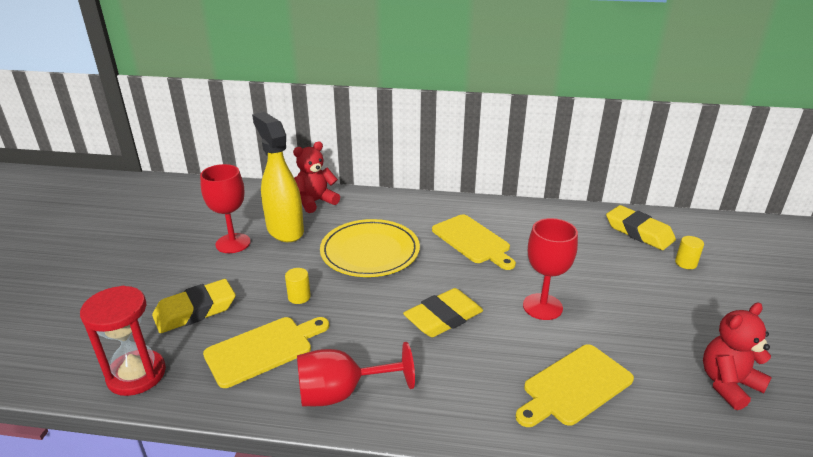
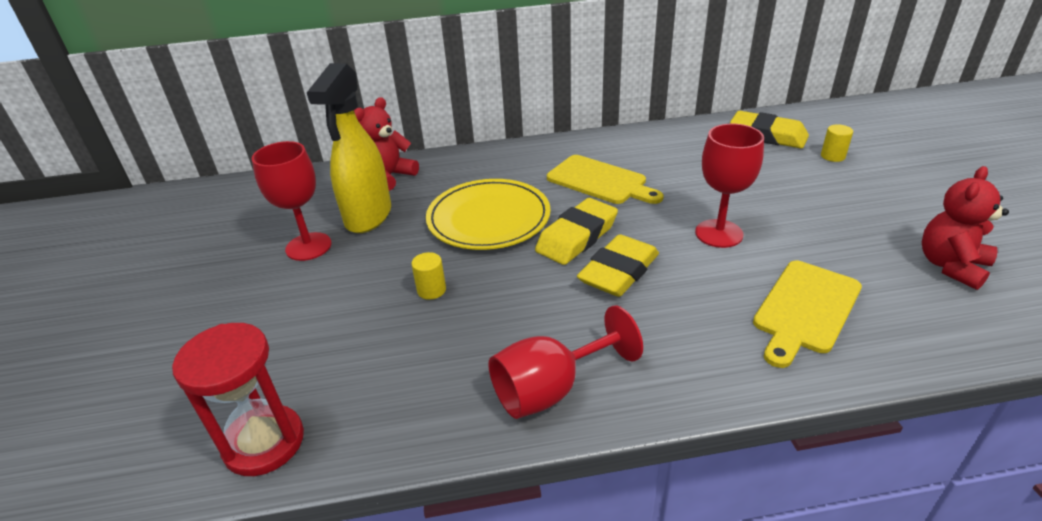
camera: 15 degrees left, 5 degrees up
(195, 311) = (303, 340): yellow eraser -> yellow eraser (577, 237)
(263, 349) = (421, 364): yellow cutting board -> none
(285, 230) = (368, 217): yellow spray bottle -> yellow spray bottle turned 120 degrees counterclockwise

